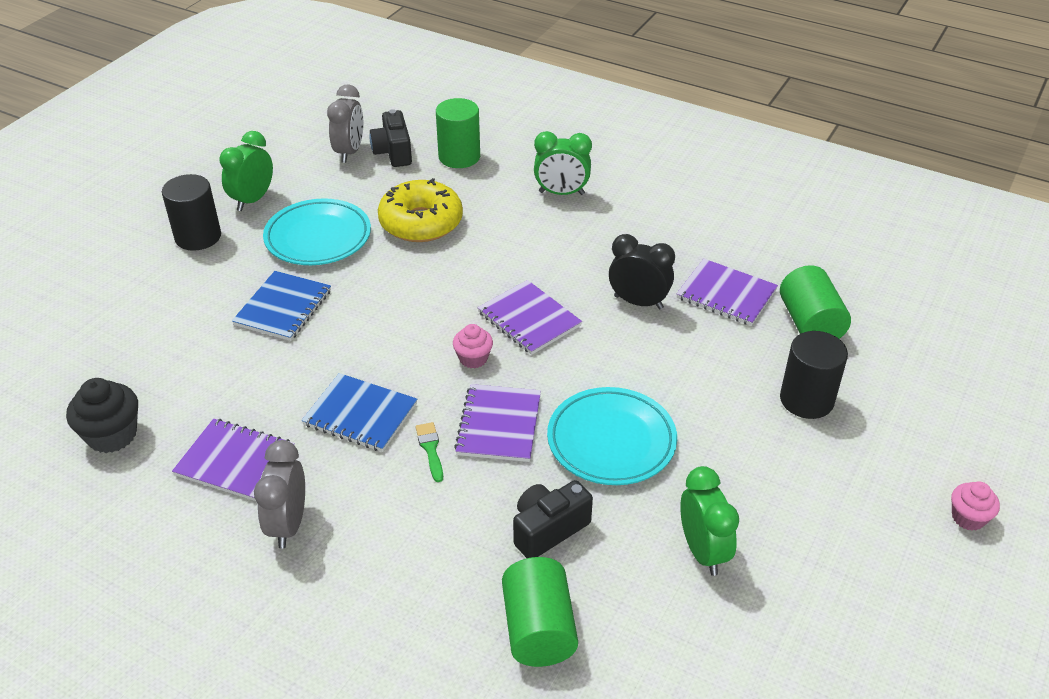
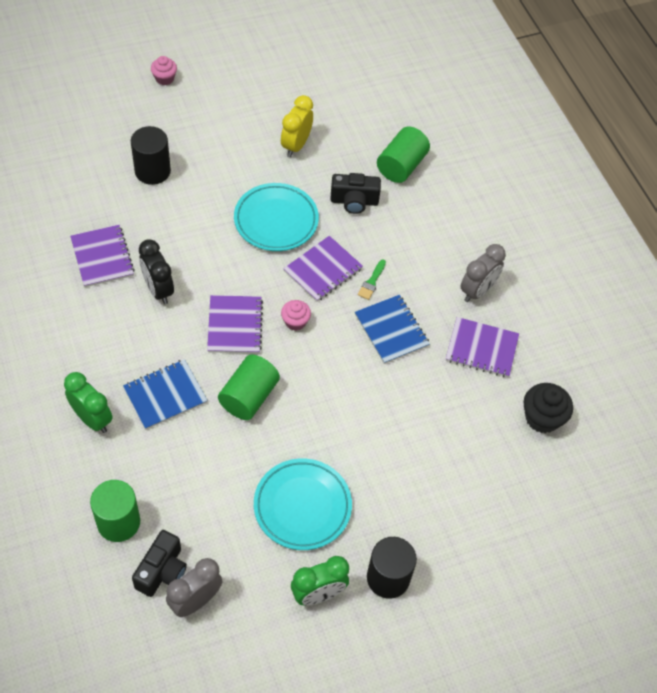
camera: 145 degrees left, 15 degrees up
(235, 461) = (481, 348): purple notebook -> purple notebook turned 45 degrees counterclockwise
(283, 308) = (376, 450): blue notebook -> blue notebook (165, 395)
(421, 222) = (218, 465): yellow donut -> none
(703, 551) = (296, 145): green clock -> yellow clock
(810, 324) = (86, 206): green cylinder -> green cylinder (249, 397)

